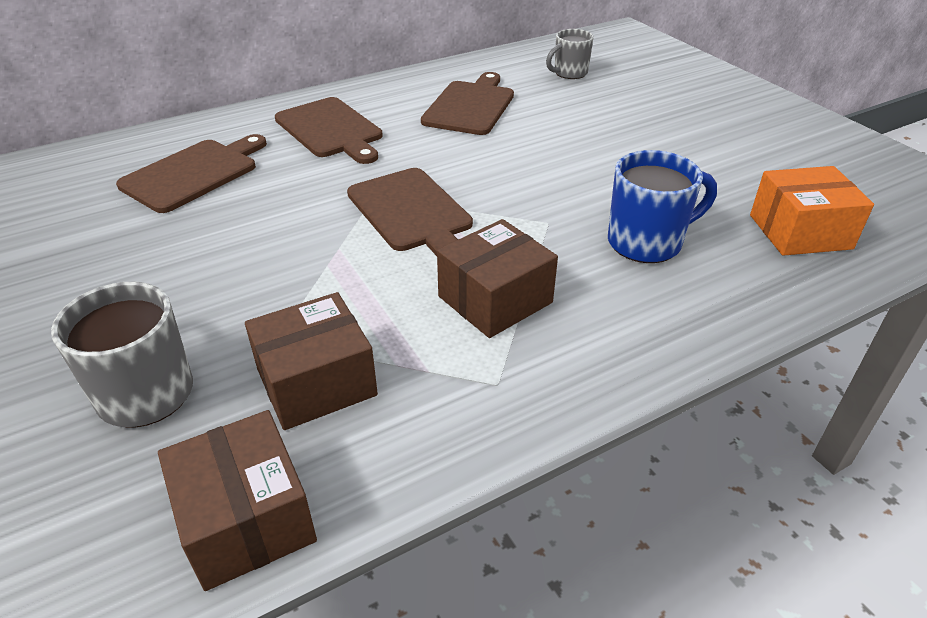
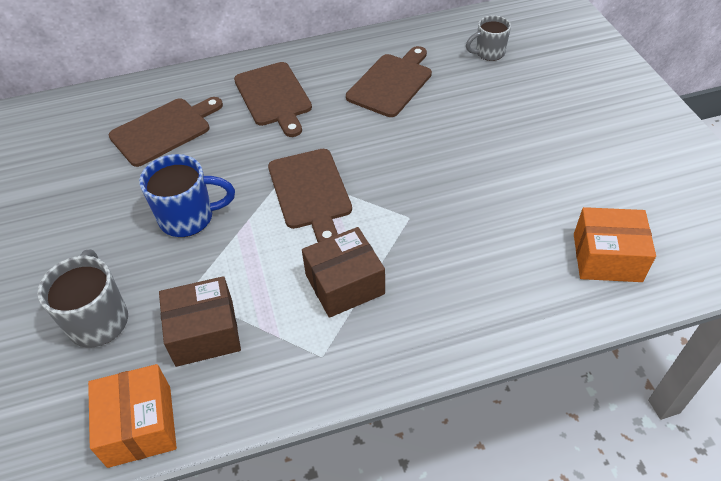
camera: 15 degrees right, 10 degrees up
(246, 519) = (140, 425): brown box -> orange box
(647, 242) = (478, 249): blue mug -> blue mug (189, 218)

